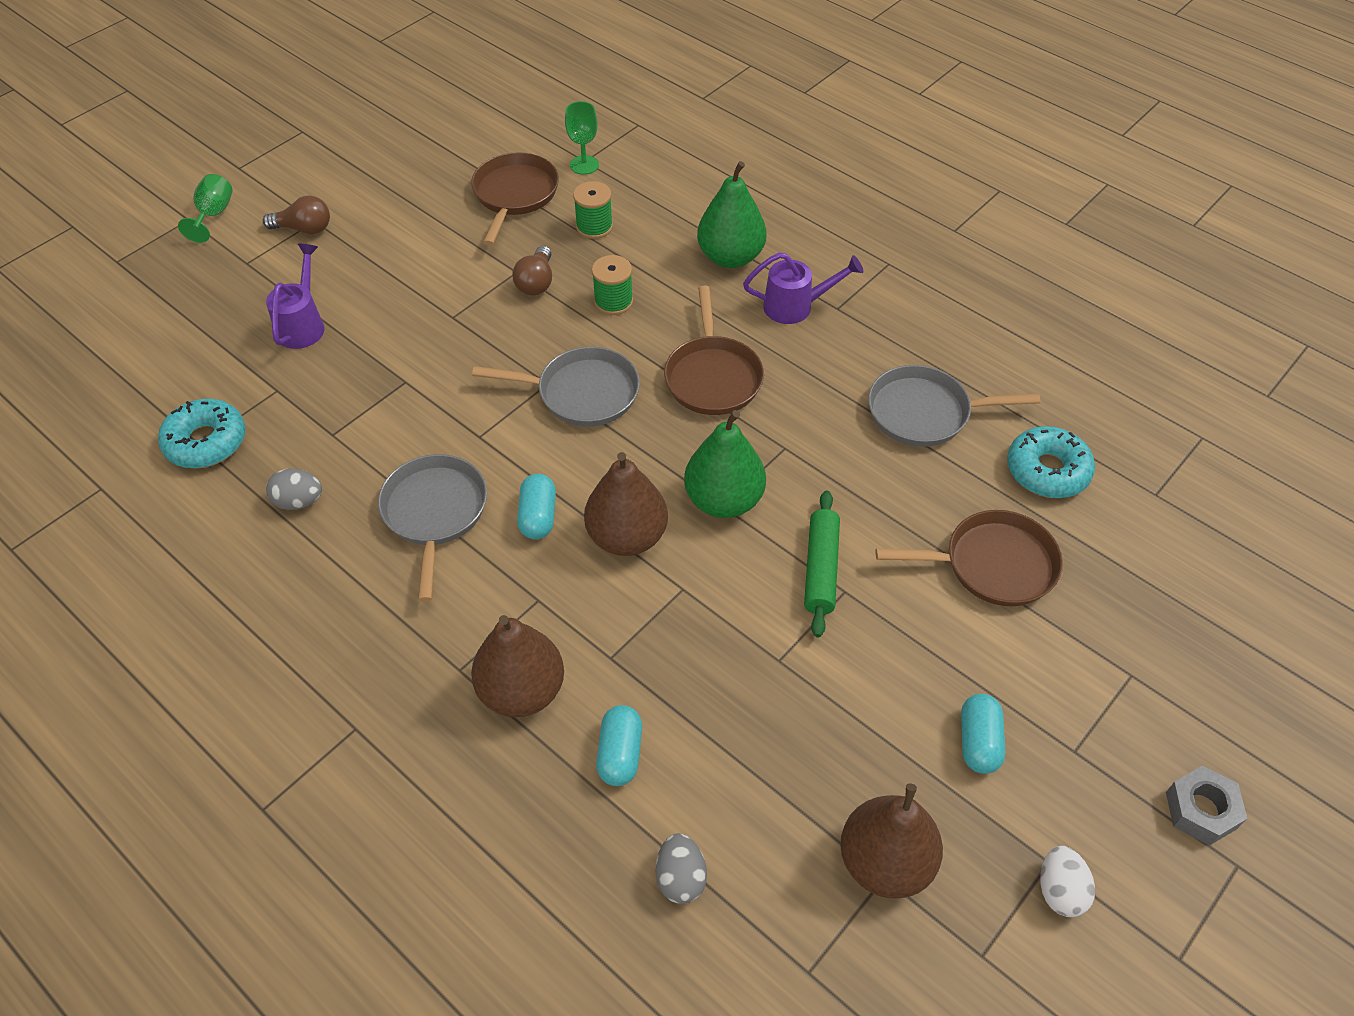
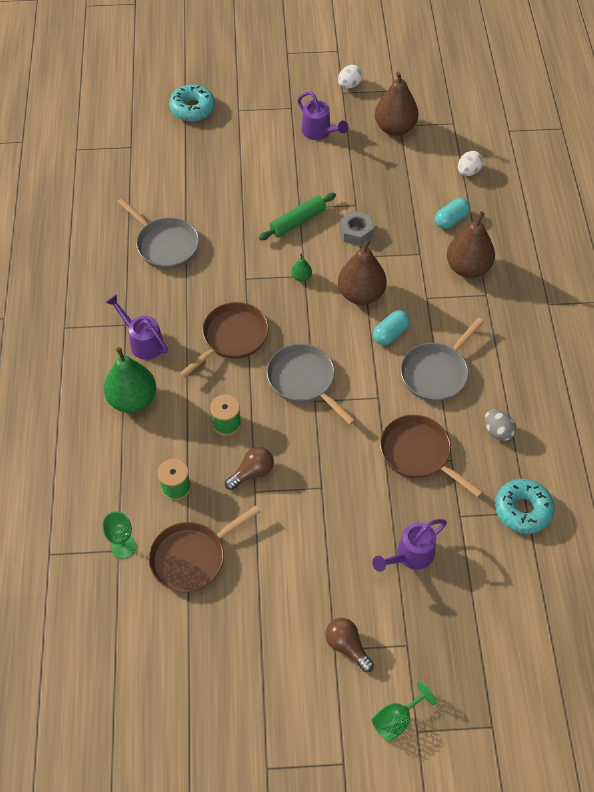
camera: 135 degrees left, 5 degrees up
(680, 878) = (468, 172): grey egg -> white egg
(724, 500) = (301, 277): green pear -> green pear, size x0.43
(978, 742) = (319, 132): turquoise capsule -> purple watering can
(992, 565) = (231, 173): brown pan -> brown pan (418, 453)
(1047, 471) = (155, 185): turquoise donut -> turquoise donut (192, 108)
(1201, 810) = (276, 69): grey nut -> grey nut (356, 232)

